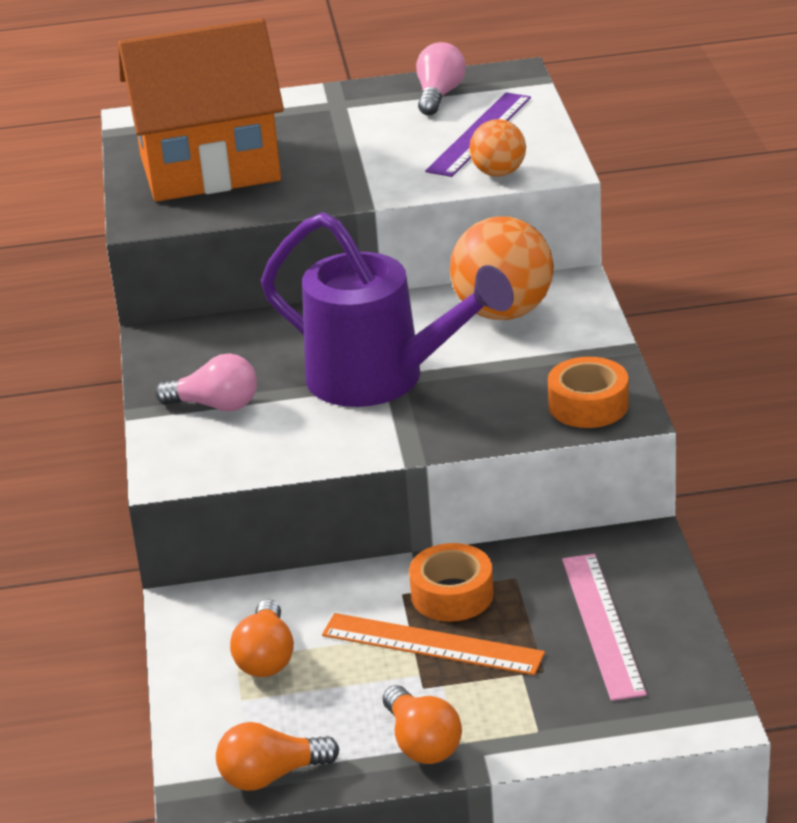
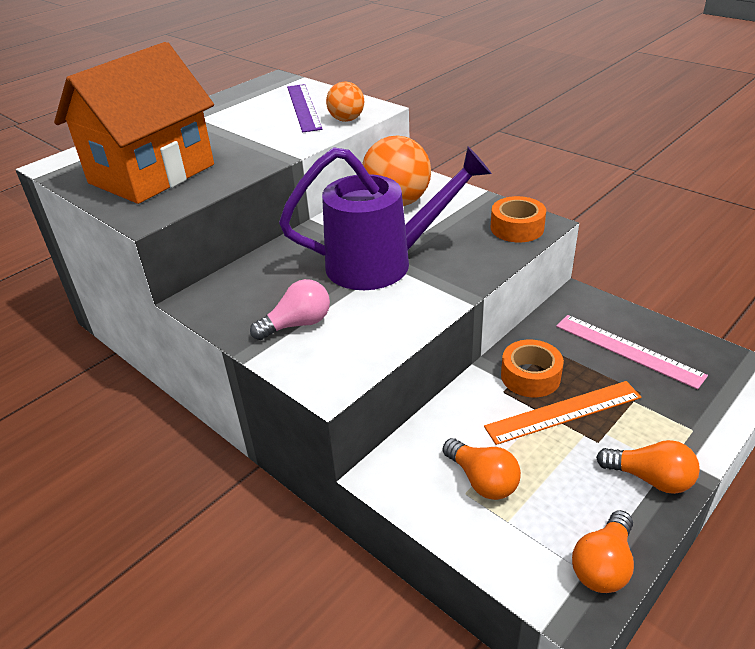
camera: 40 degrees left, 5 degrees up
(439, 95) = (249, 98): pink light bulb -> none

